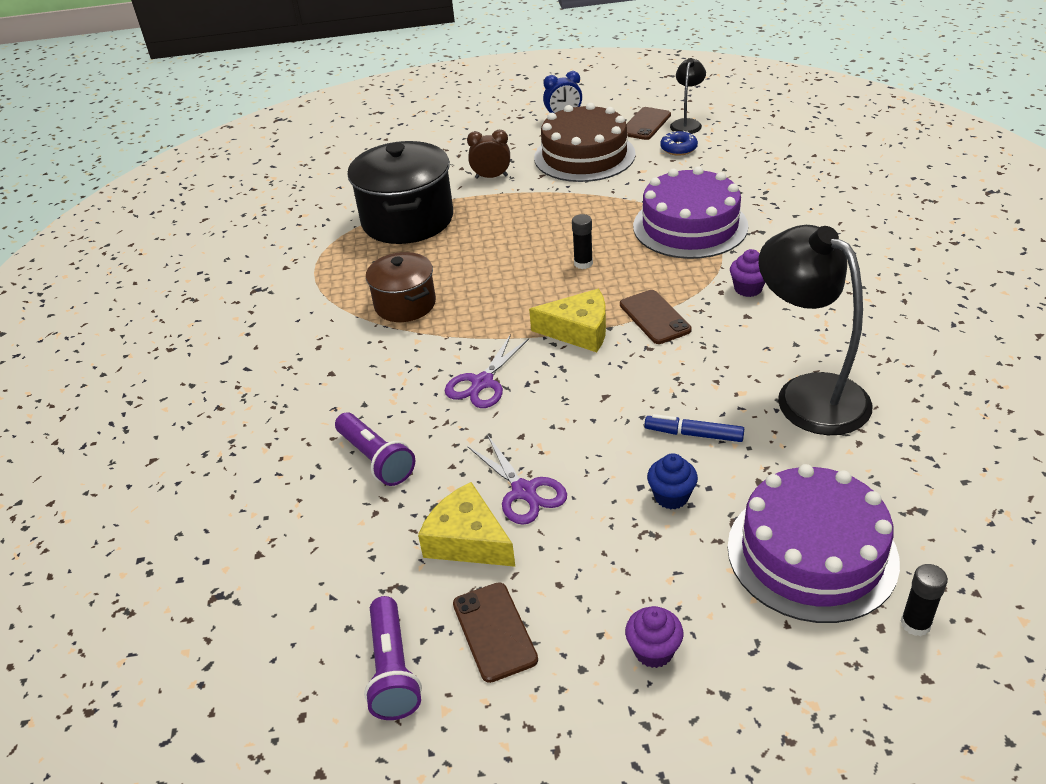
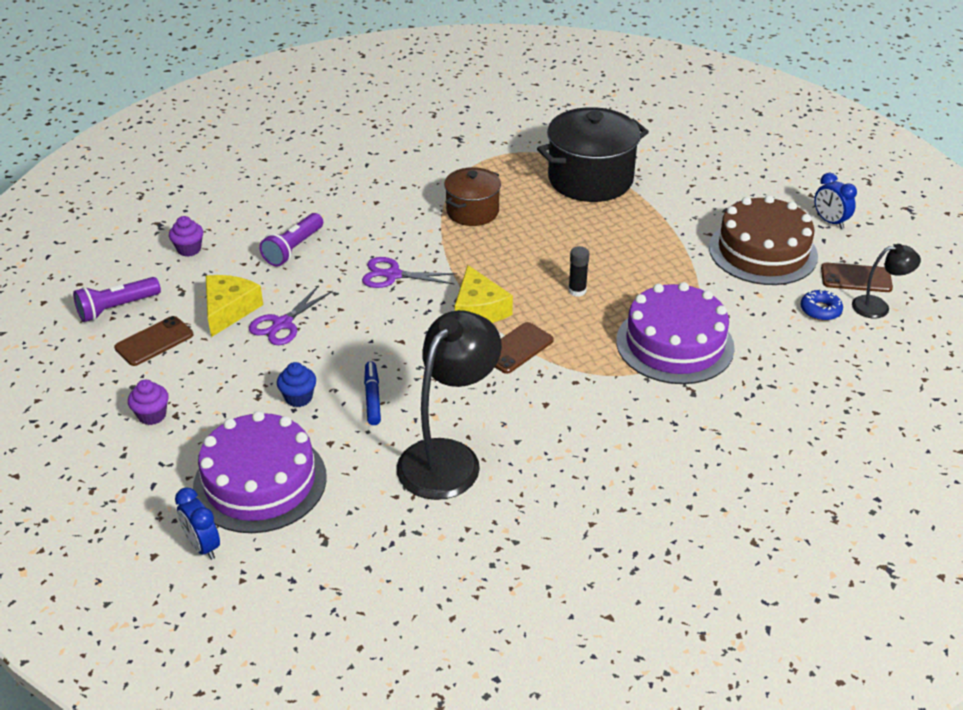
camera: 65 degrees right, 0 degrees up
(491, 177) = (687, 205): brown clock -> none
(748, 289) = (588, 398): purple cupcake -> purple cupcake (189, 249)
(915, 624) = (203, 546): black glue stick -> blue clock

